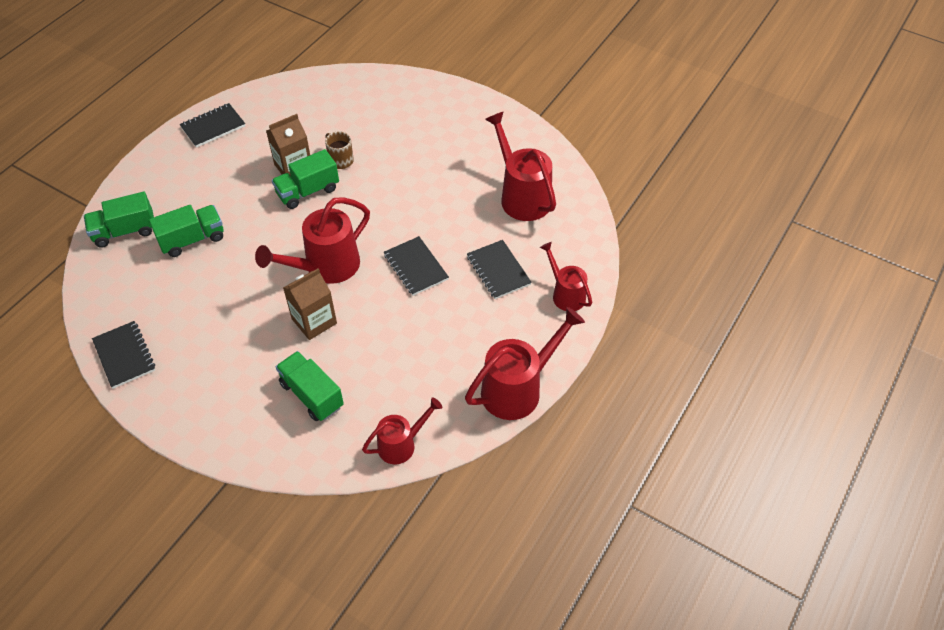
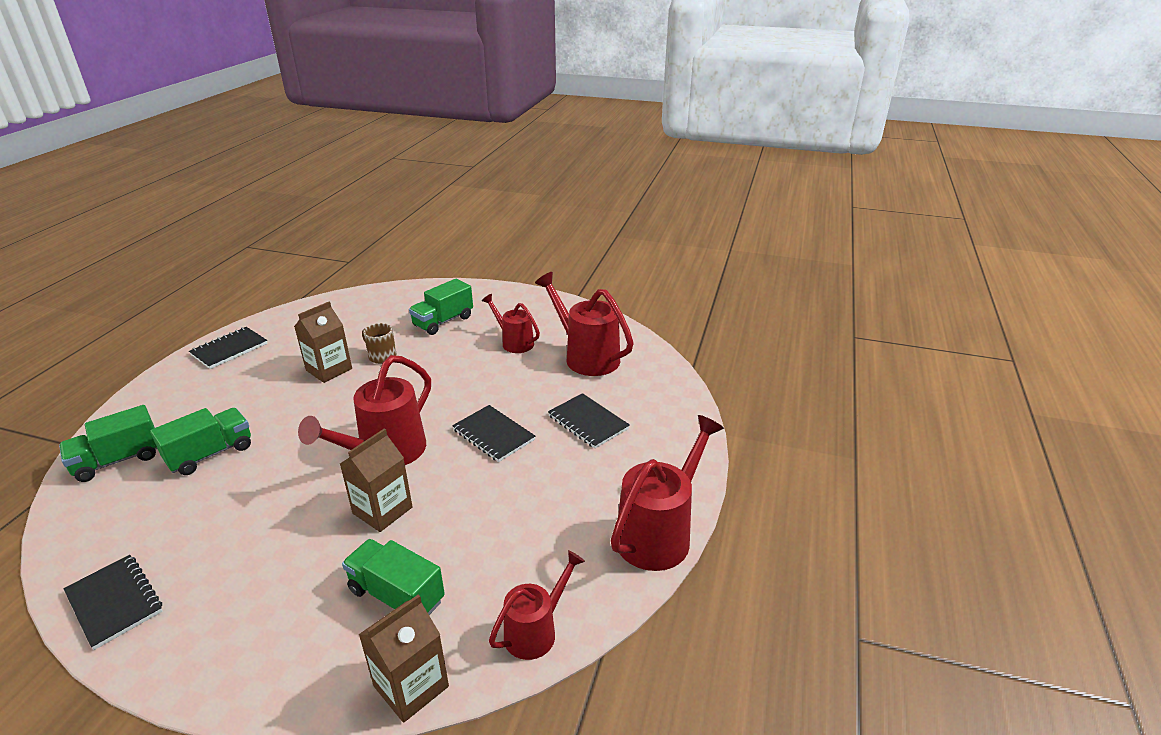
camera: 15 degrees left, 20 degrees down
(308, 191) = (349, 387): green truck -> green truck (443, 321)
(309, 463) = (411, 686): none -> brown carton
(565, 294) = (669, 430): red watering can -> red watering can (514, 342)

